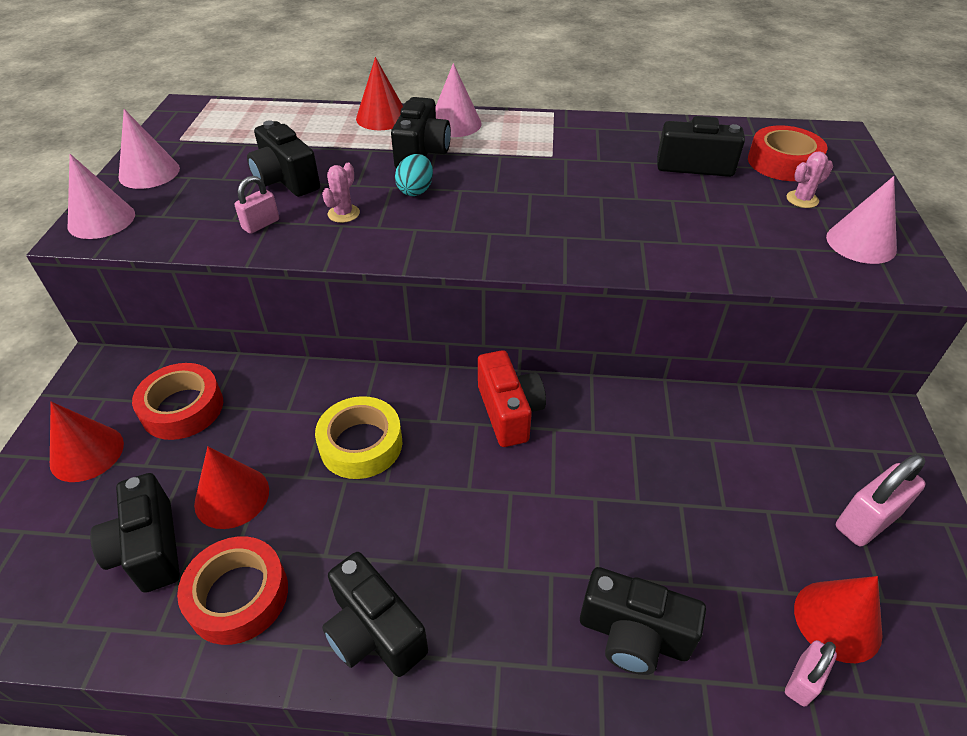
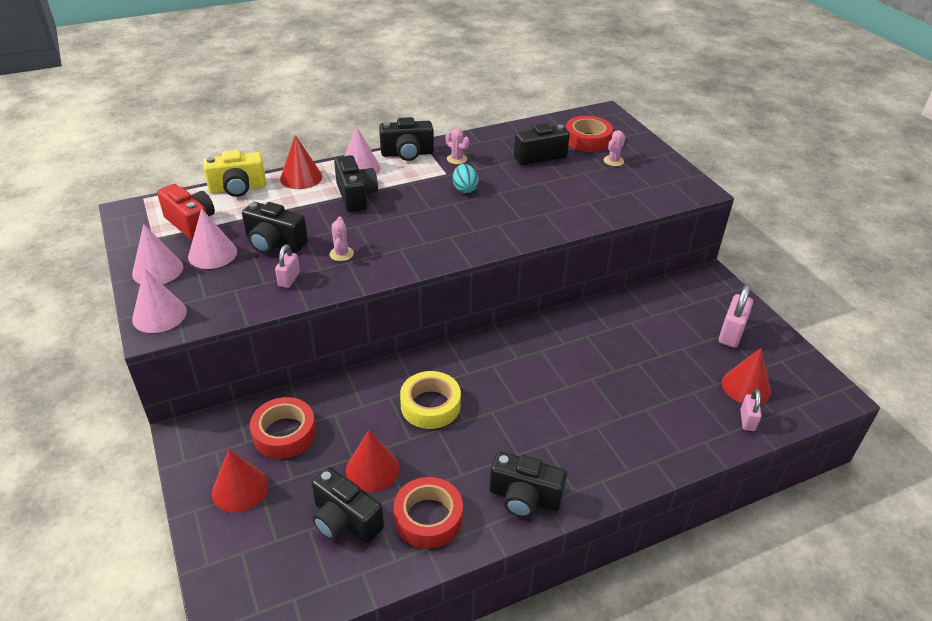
camera: 30 degrees left, 5 degrees down
(307, 112) = (238, 188): none -> yellow camera
(415, 190) = (376, 223): turquoise egg -> turquoise egg (465, 189)
(509, 412) = (507, 351): red camera -> red camera (191, 224)
(580, 142) = (457, 159): none -> pink cactus
(633, 635) = (658, 436): black camera -> black camera (407, 154)
(861, 243) = (660, 178): pink cone -> pink cone (212, 254)

